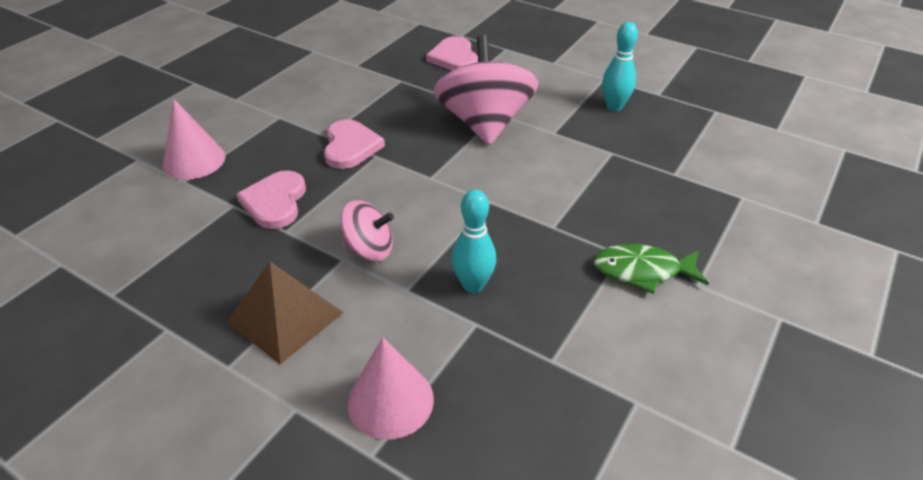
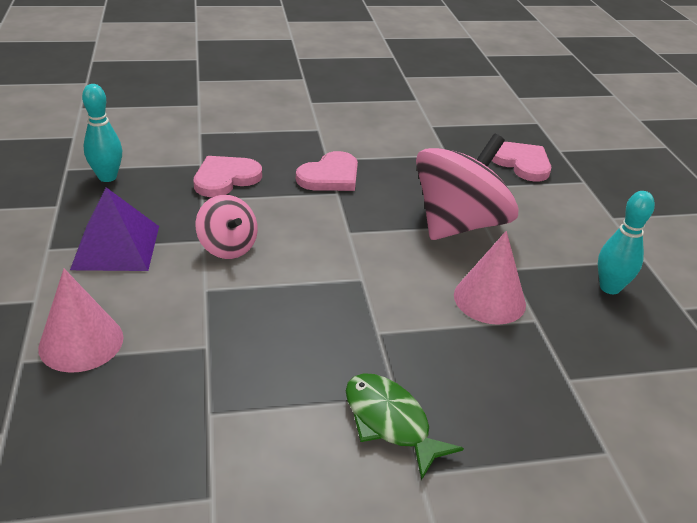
camera: 45 degrees right, 5 degrees down
(194, 160) = (225, 124): pink cone -> pink cone (489, 299)
(285, 317) = (116, 247): brown pyramid -> purple pyramid
(454, 58) = (521, 163): pink heart -> pink heart turned 105 degrees clockwise
(473, 285) = (249, 321): turquoise bowling pin -> turquoise bowling pin (107, 177)

